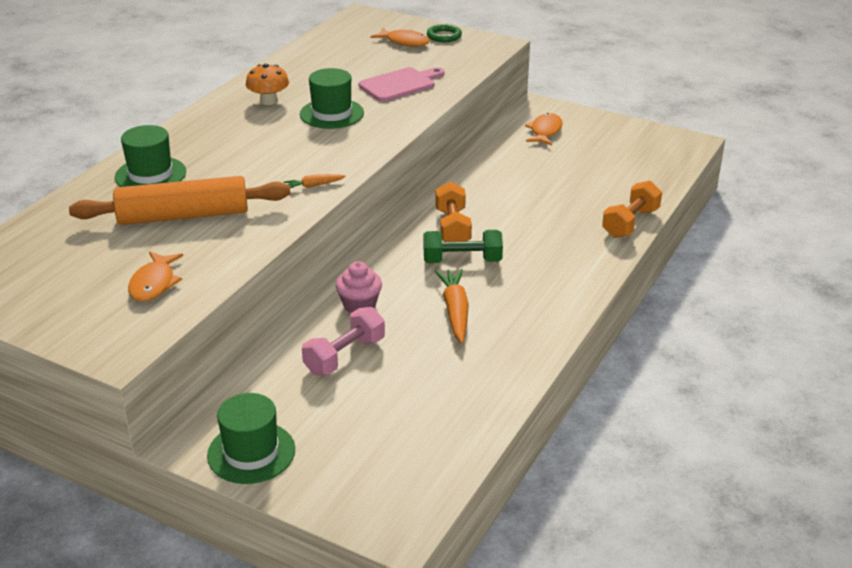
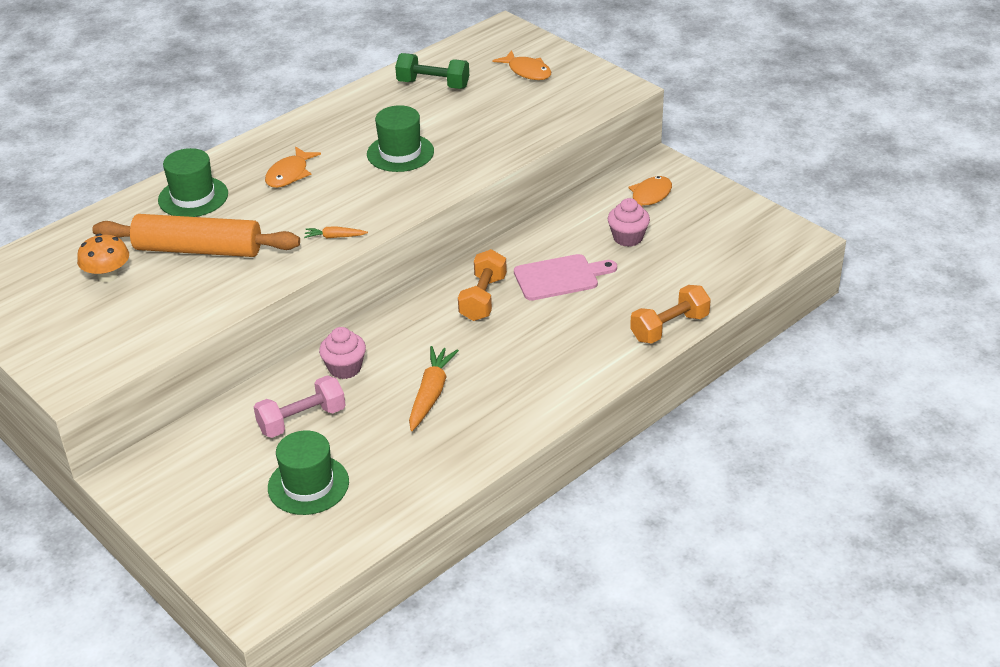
camera: 20 degrees right, 5 degrees up
(154, 284) = (136, 319): orange fish -> orange fish (289, 174)
(251, 452) = (170, 499): green hat -> green hat (308, 485)
(269, 101) = (348, 127): orange mushroom -> orange mushroom (108, 276)
(400, 84) = (490, 126): pink cutting board -> pink cutting board (560, 277)
(444, 36) = (573, 69): green ring -> none
(462, 261) = (470, 338): green dumbbell -> green dumbbell (433, 84)
(548, 163) = (628, 238): none -> pink cupcake

